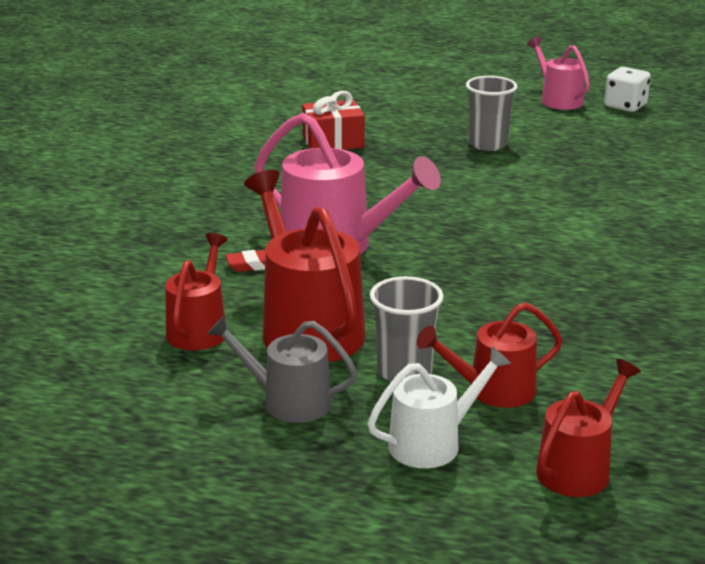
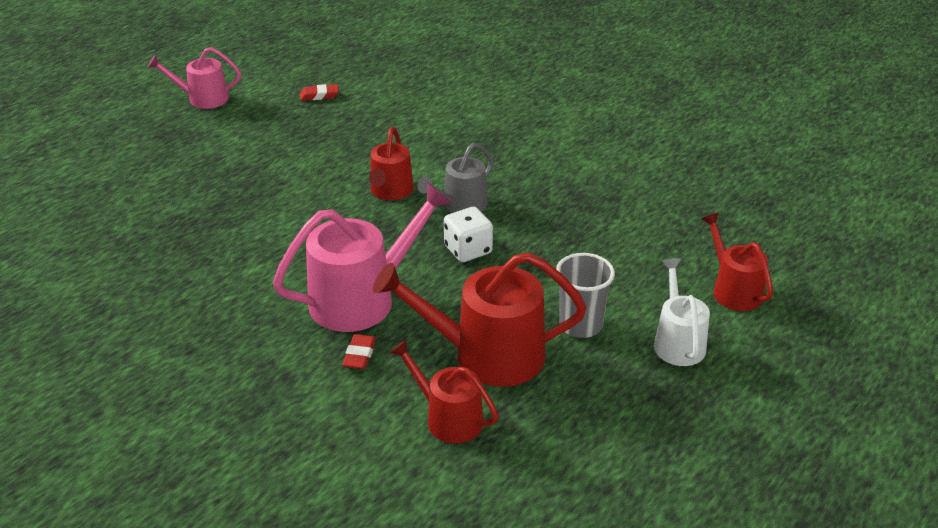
camera: 65 degrees left, 10 degrees up
(288, 401) = (589, 396): grey watering can -> grey watering can (460, 205)
(333, 142) = (156, 238): red gift -> none
(488, 144) = (250, 161): grey cup -> none
(493, 390) = (627, 293): red watering can -> red watering can (390, 191)
(625, 106) = (249, 76): white dice -> white dice (468, 250)
(639, 142) = (319, 95): none -> red eraser

